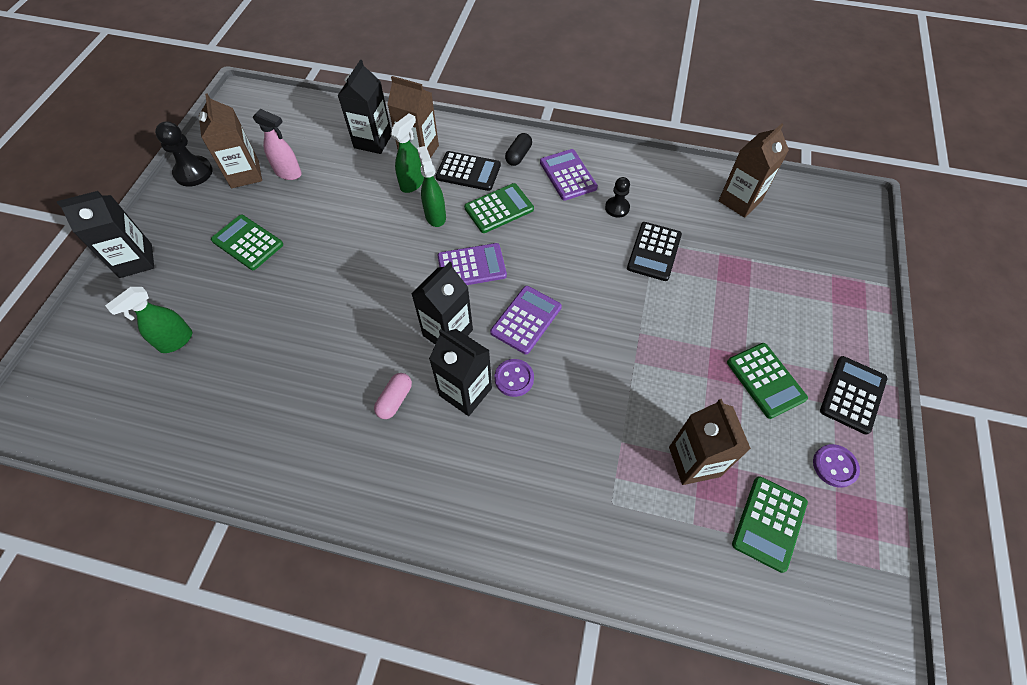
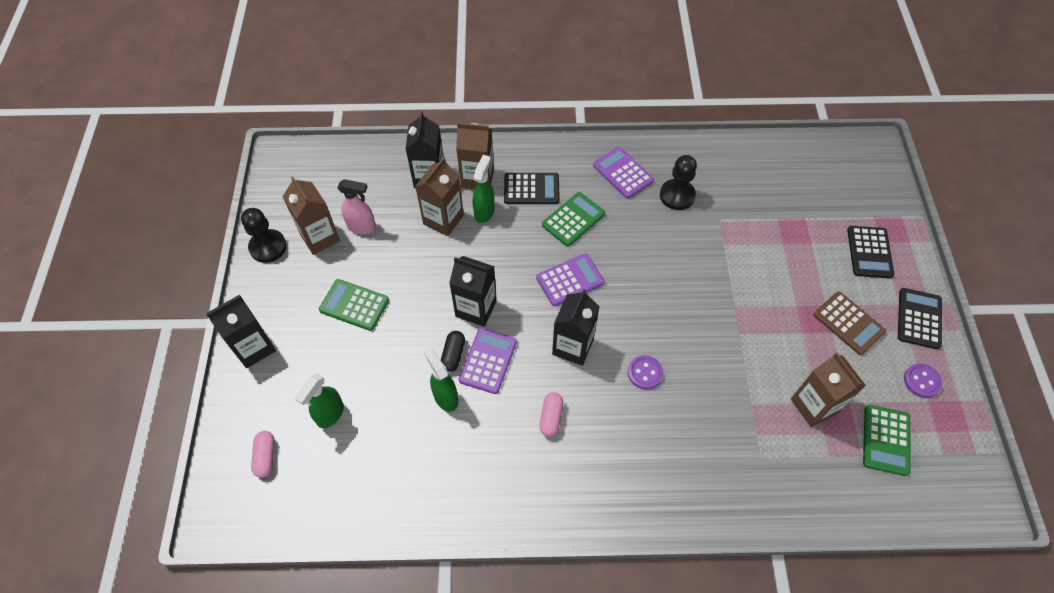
camera: 15 degrees left, 0 degrees up
(95, 367) = (266, 457): none -> pink capsule
(435, 216) = (518, 239): green spray bottle -> green spray bottle (445, 397)
(465, 392) = (608, 395): black carton -> black carton (476, 308)
(518, 155) = (571, 163): black capsule -> black capsule (453, 355)
(526, 320) = (635, 318): purple calculator -> purple calculator (488, 361)
(617, 208) = (677, 195): black pawn -> black pawn, size x1.57
(654, 251) = (722, 230): black calculator -> black calculator (869, 252)
(740, 201) = (779, 165): brown carton -> brown carton (443, 220)
(765, 380) = (848, 323): green calculator -> brown calculator

